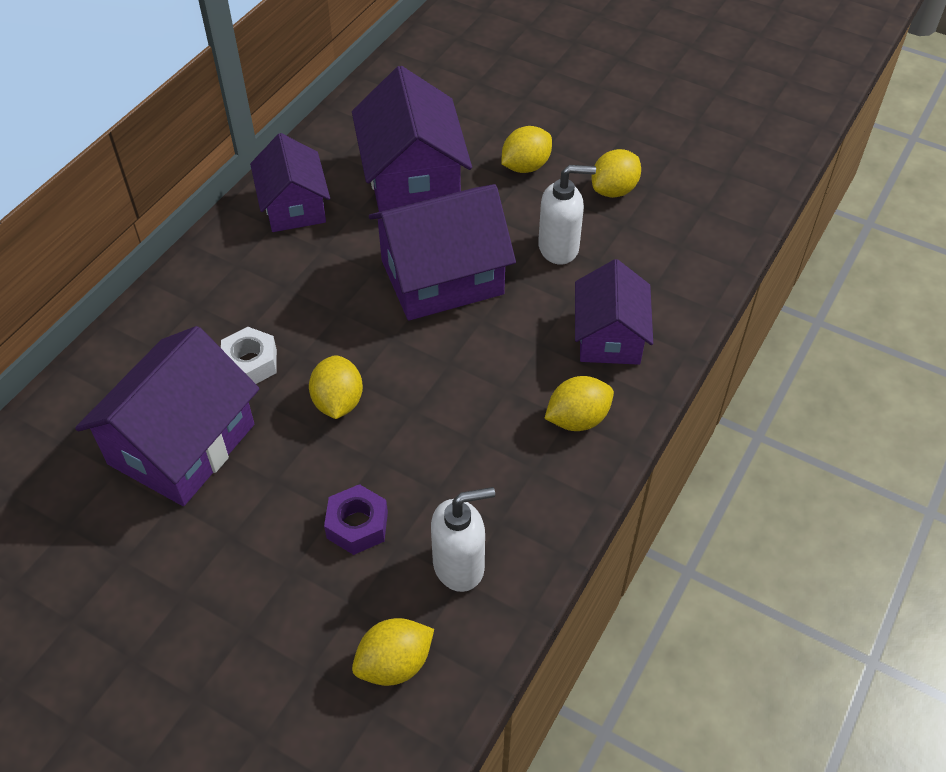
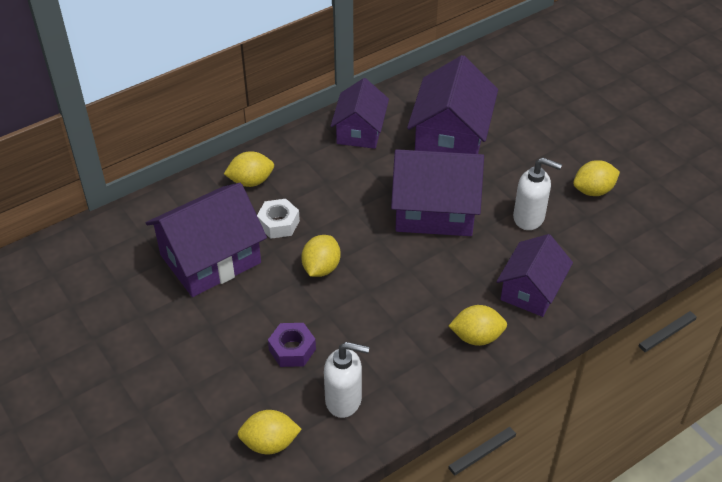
camera: 25 degrees right, 5 degrees down
(525, 166) = (536, 154): yellow lemon -> yellow lemon (251, 181)

